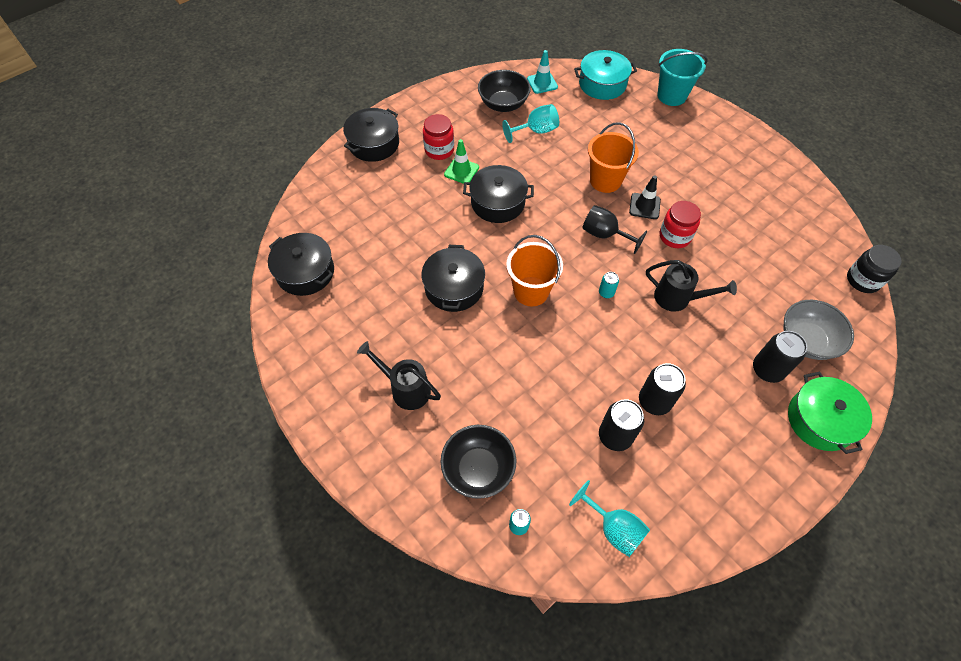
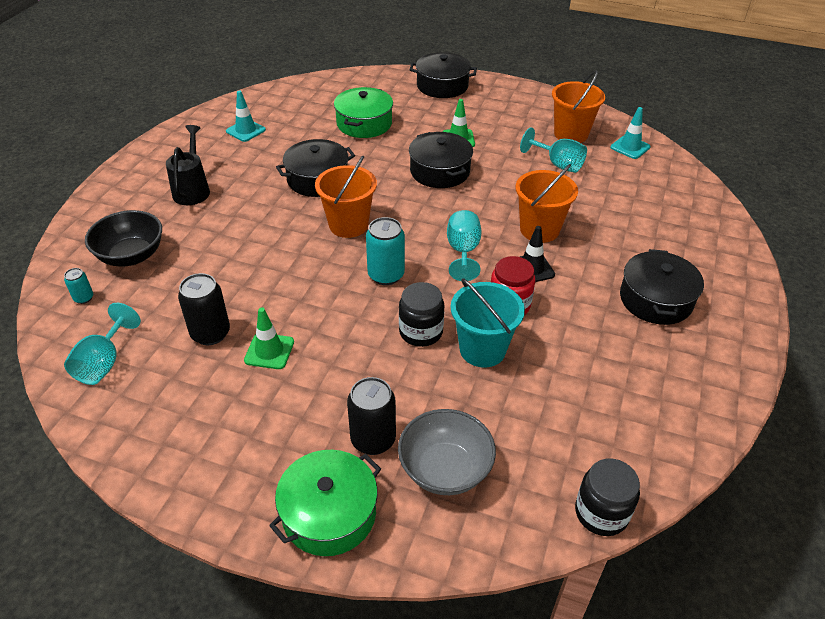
camera: 60 degrees right, 15 degrees down
(305, 272) = (276, 103): black pot -> black pot (655, 299)
(335, 313) = (246, 130): none -> turquoise traffic cone
(392, 221) = (364, 124): none -> green pot
(439, 150) = (471, 119): red jar -> none
(503, 104) = (571, 134): black bowl -> orange bucket
(602, 84) = (680, 186): turquoise pot -> none
(605, 235) = (463, 251): black goblet -> turquoise goblet
(606, 293) = (386, 275): turquoise can -> turquoise can, size x1.90
(654, 401) = (269, 351): black can -> green traffic cone
(671, 96) = (729, 241): turquoise bucket -> turquoise bucket (482, 349)
(678, 298) = (421, 332): black watering can -> black jar

